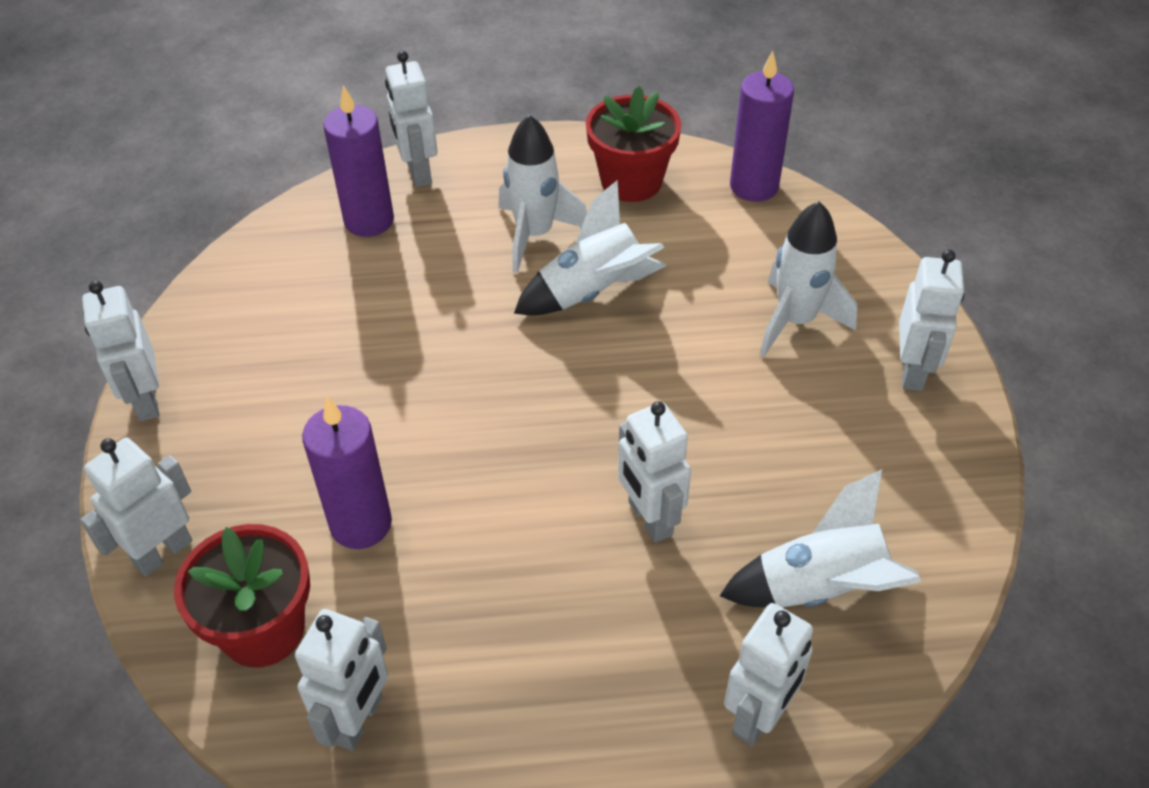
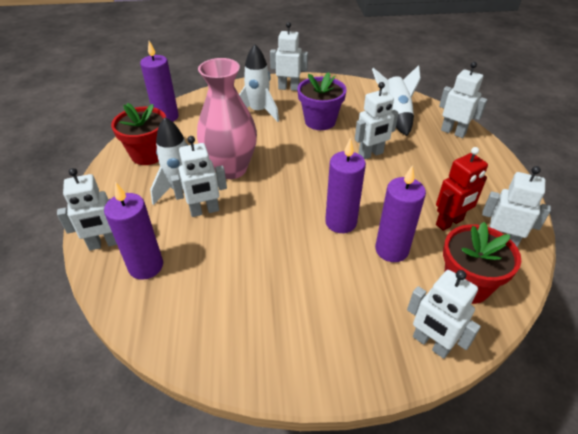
camera: 90 degrees left, 5 degrees down
(146, 401) = (307, 380): white robot -> white robot (204, 211)
(421, 635) = (449, 222): none -> red robot
(438, 452) = (341, 222): none -> purple candle
(592, 292) = (231, 169): white rocket -> pink vase
(772, 429) = (320, 121): none -> purple flower pot

